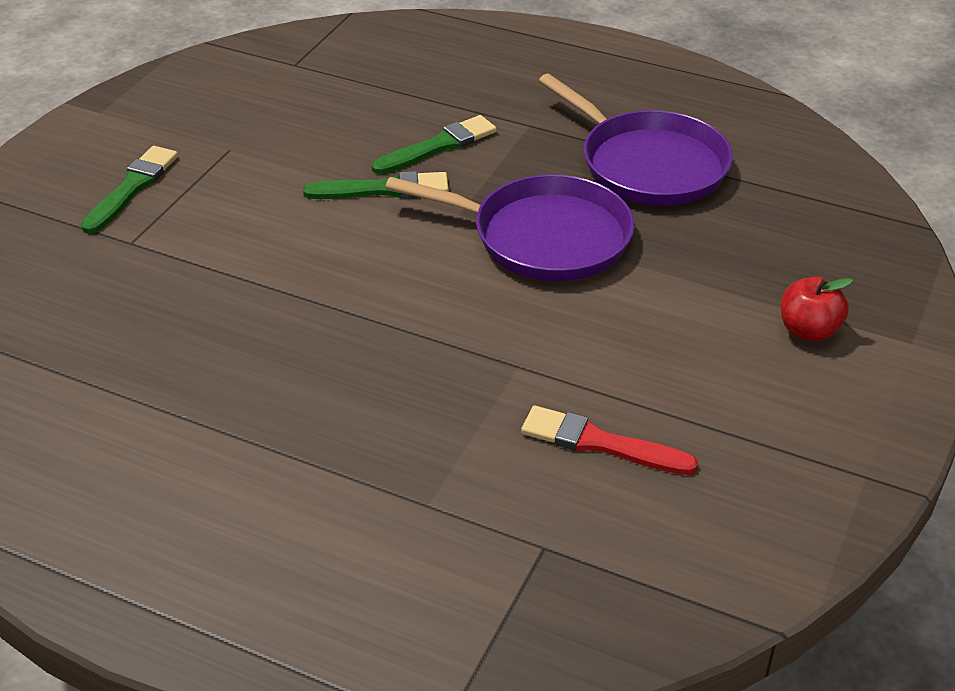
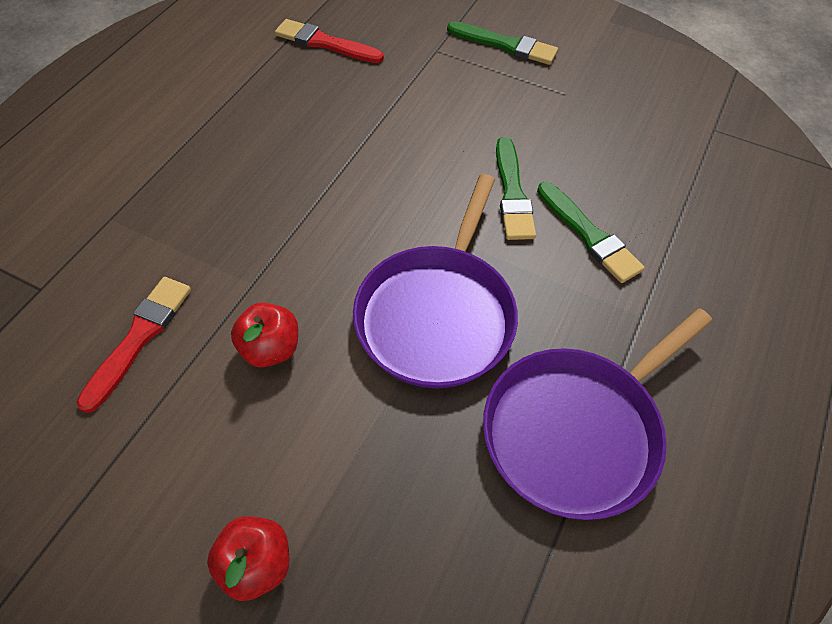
camera: 90 degrees right, 15 degrees up
(95, 340) = (325, 43): none -> red brush
(598, 343) = (270, 349): none -> red apple

